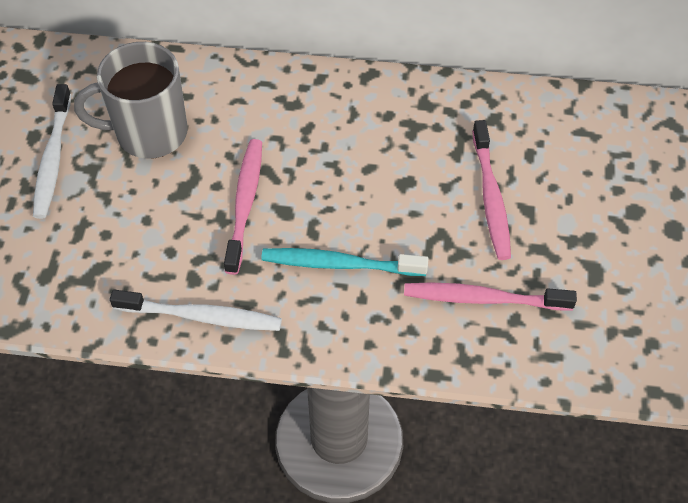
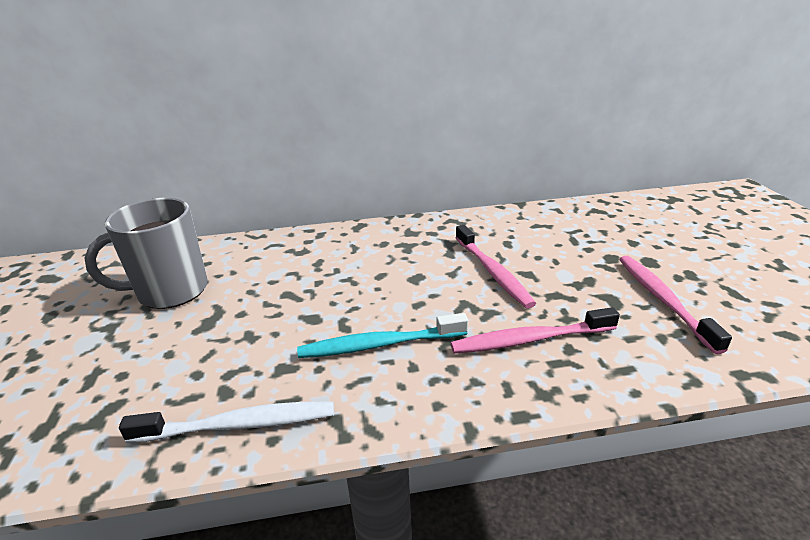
camera: 15 degrees left, 25 degrees down
(53, 158) = (68, 327): white toothbrush -> none
(245, 204) = (271, 320): pink toothbrush -> pink toothbrush (663, 300)

